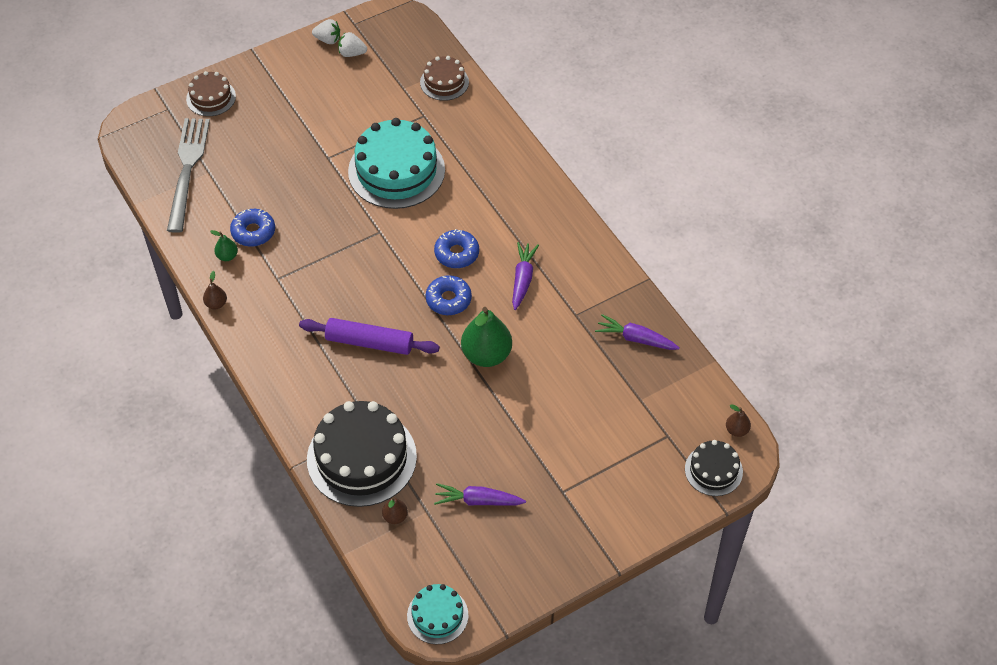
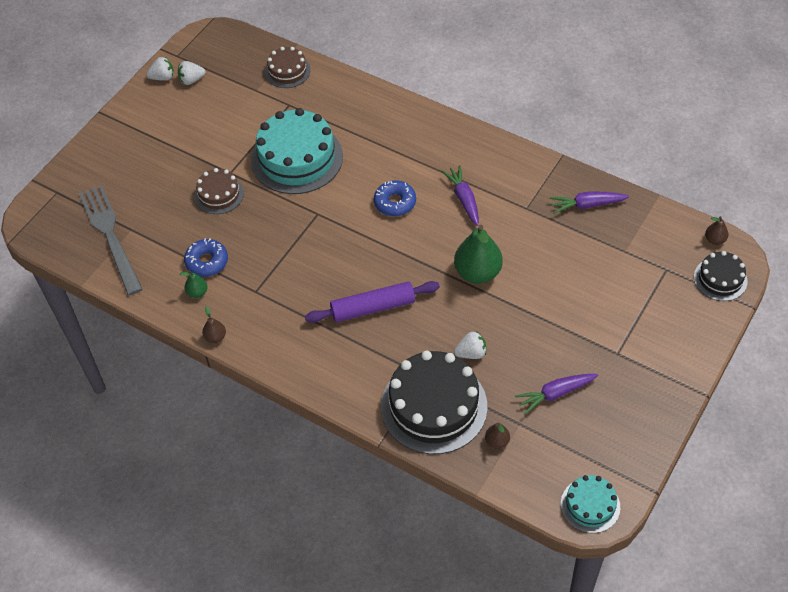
camera: 25 degrees left, 0 degrees up
(211, 97) = (90, 167): brown cake -> brown cake (219, 194)
(428, 426) = (471, 353): none -> white strawberry
(448, 299) = (414, 242): blue donut -> none

